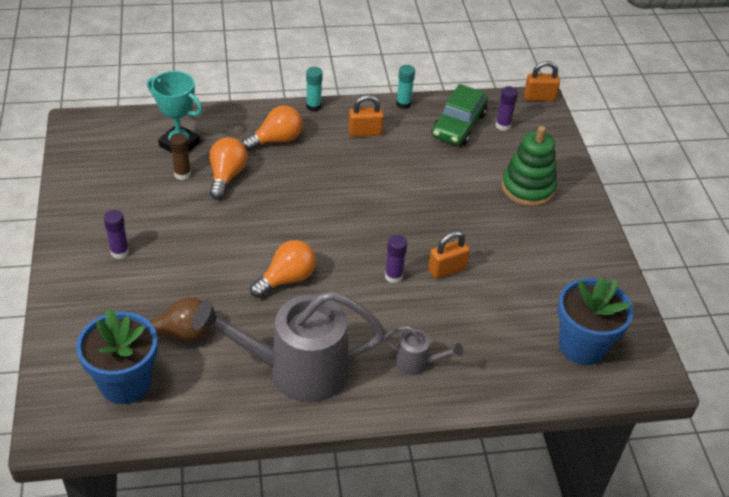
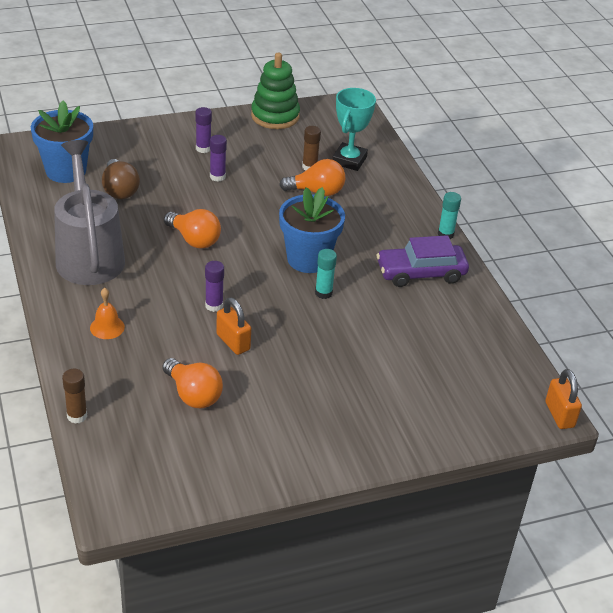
camera: 80 degrees right, 5 degrees down
(276, 140) = (381, 215): orange light bulb -> orange light bulb (193, 395)
(365, 132) = (421, 273): orange padlock -> purple car
(403, 104) = (484, 298): turquoise glue stick -> turquoise glue stick (323, 293)
(417, 363) = (107, 327): grey watering can -> orange bell
(458, 125) = (468, 343): green car -> none
(503, 126) = (486, 381): purple glue stick -> purple glue stick (217, 177)
(527, 188) = (381, 404): green stacking toy -> green stacking toy (275, 116)
(543, 395) = (77, 416): none -> brown glue stick
(582, 346) = (146, 447): blue flower pot -> blue flower pot (308, 259)

